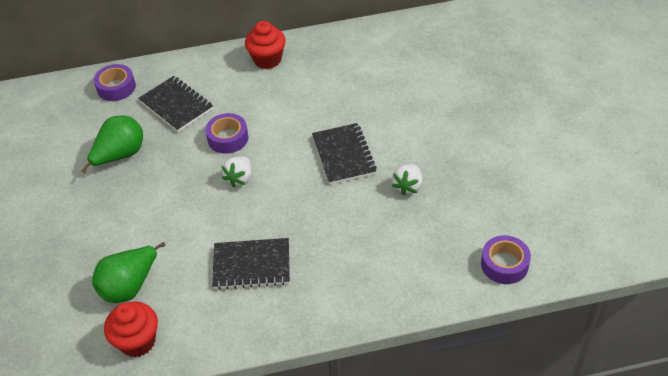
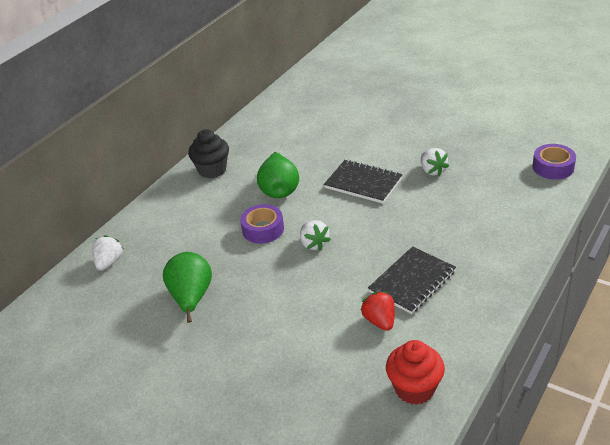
camera: 45 degrees left, 10 degrees down
(116, 87) = (109, 262): purple tape -> white strawberry
(130, 286) = (348, 364): green pear -> green pear (279, 190)
(176, 105) = (185, 239): black notebook -> none
(190, 275) = (380, 321): none -> red strawberry
(267, 60) = (212, 170): red cupcake -> black cupcake

